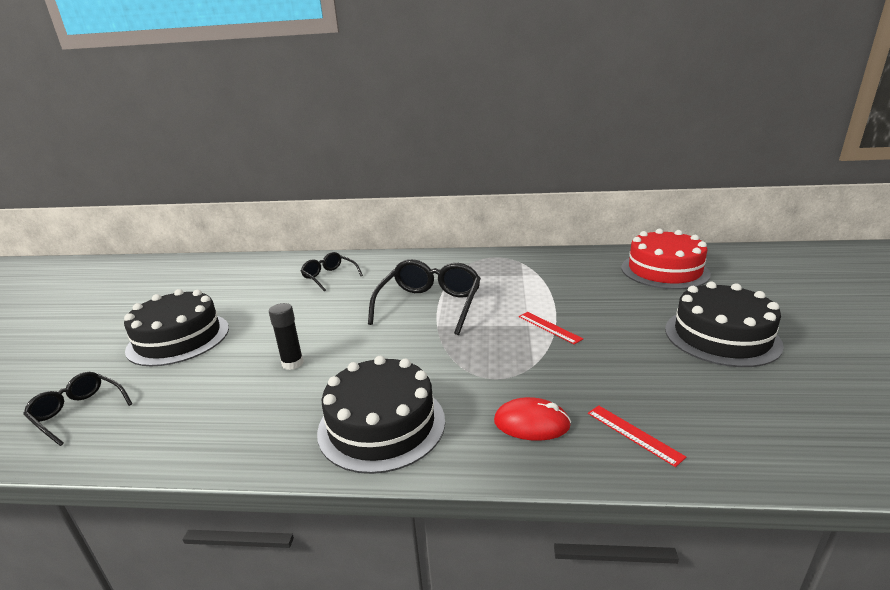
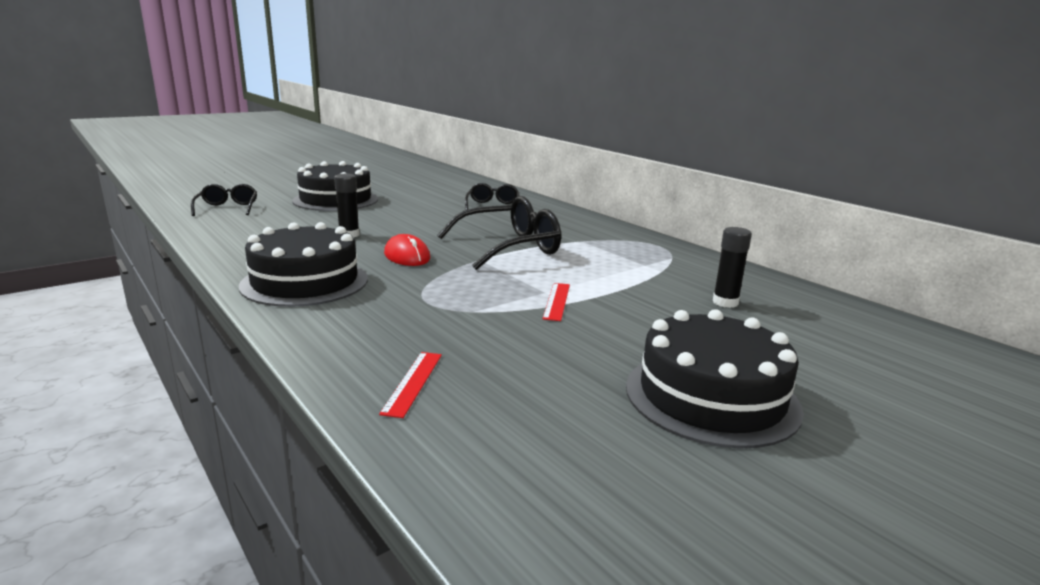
camera: 45 degrees right, 5 degrees down
(531, 423) = (373, 333): red mouse -> red mouse (407, 256)
(605, 278) = (725, 302): none -> black glue stick
(664, 270) = (825, 329): red cake -> none

